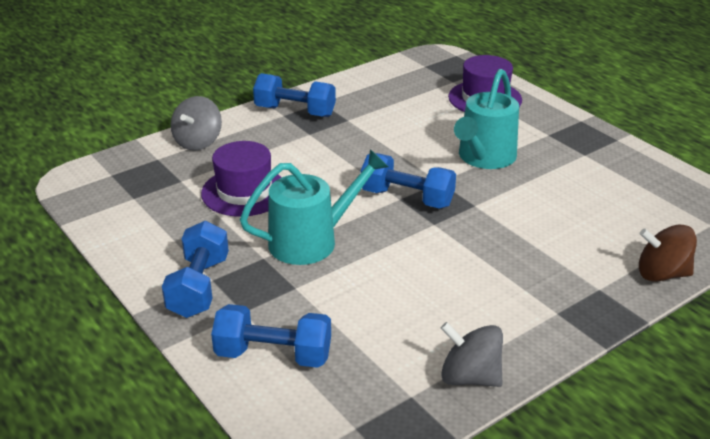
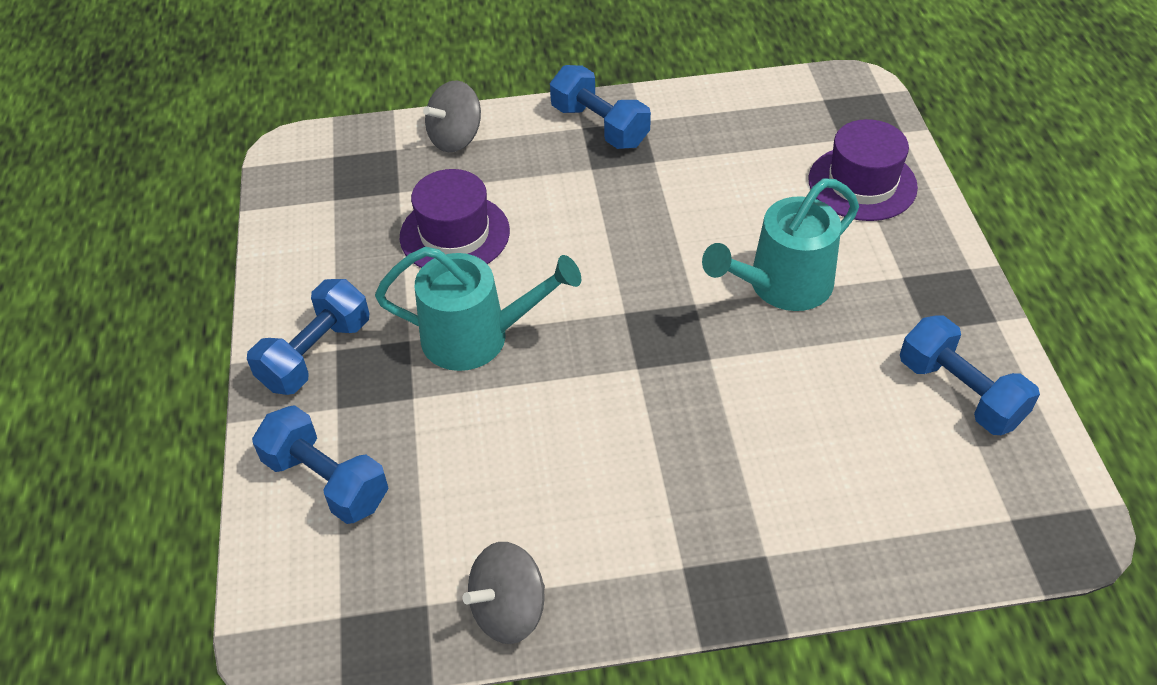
camera: 30 degrees right, 15 degrees up
(407, 198) = (634, 315): blue dumbbell -> blue dumbbell (960, 392)
(470, 377) = (508, 610): grey spinning top -> grey spinning top turned 90 degrees counterclockwise
(662, 274) = (869, 569): brown spinning top -> none

